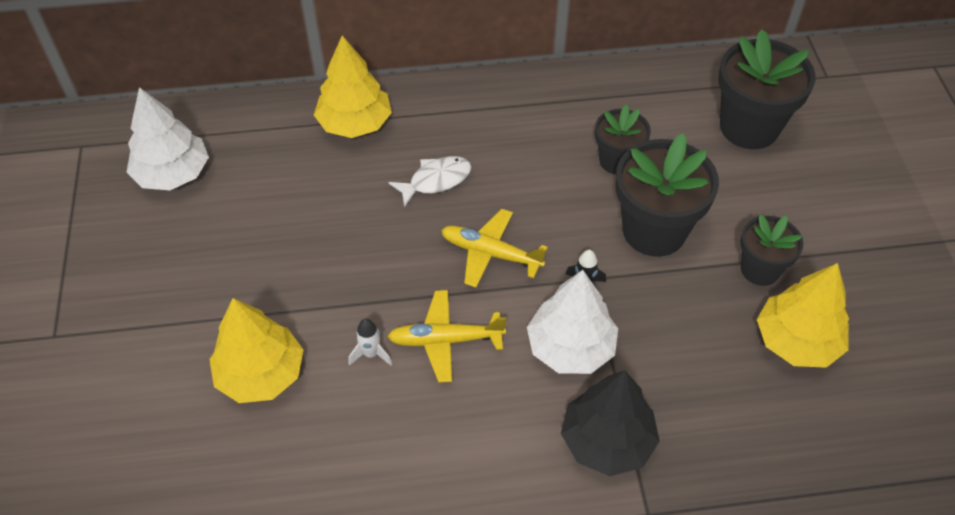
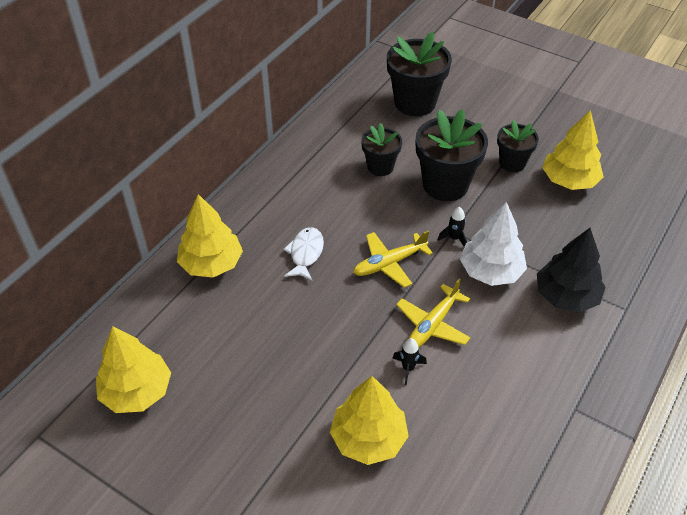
camera: 50 degrees left, 5 degrees down
(173, 174) = (136, 391): white tree -> yellow tree
(371, 354) = (408, 368): white rocket -> black rocket

